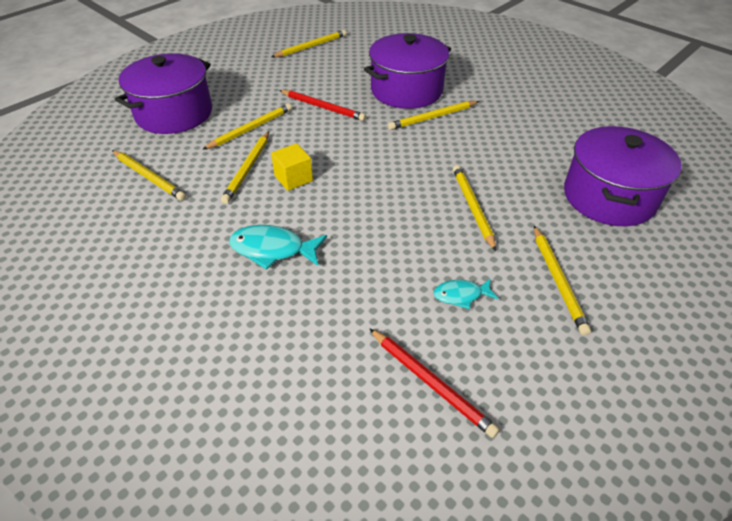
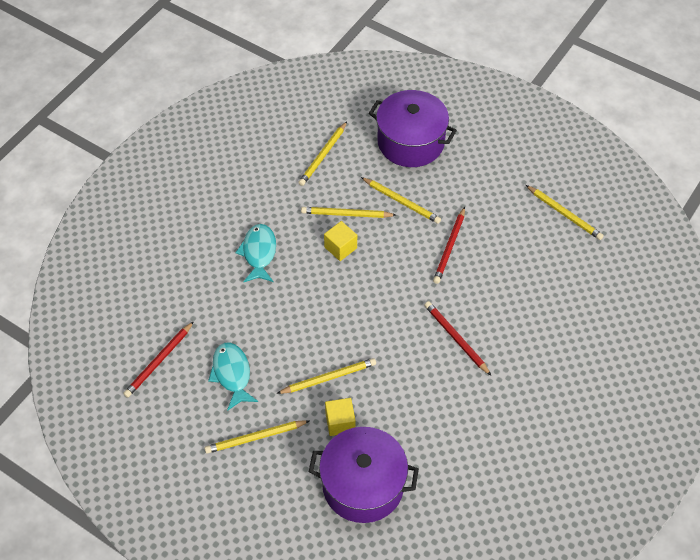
camera: 80 degrees right, 10 degrees up
(406, 90) = (500, 311): purple pot -> none
(433, 117) = (456, 339): yellow pencil -> red pencil
(461, 295) = (232, 374): turquoise fish -> turquoise fish, size x1.65
(532, 205) = (340, 422): none -> yellow cube

